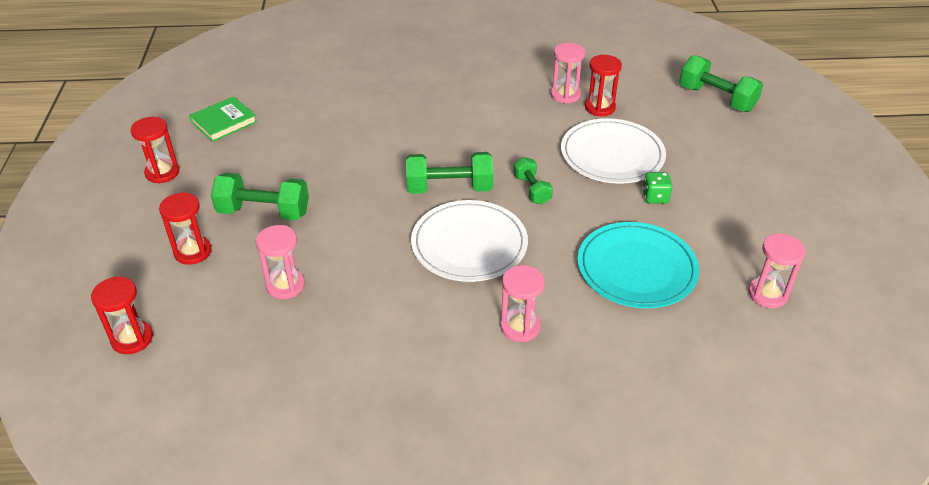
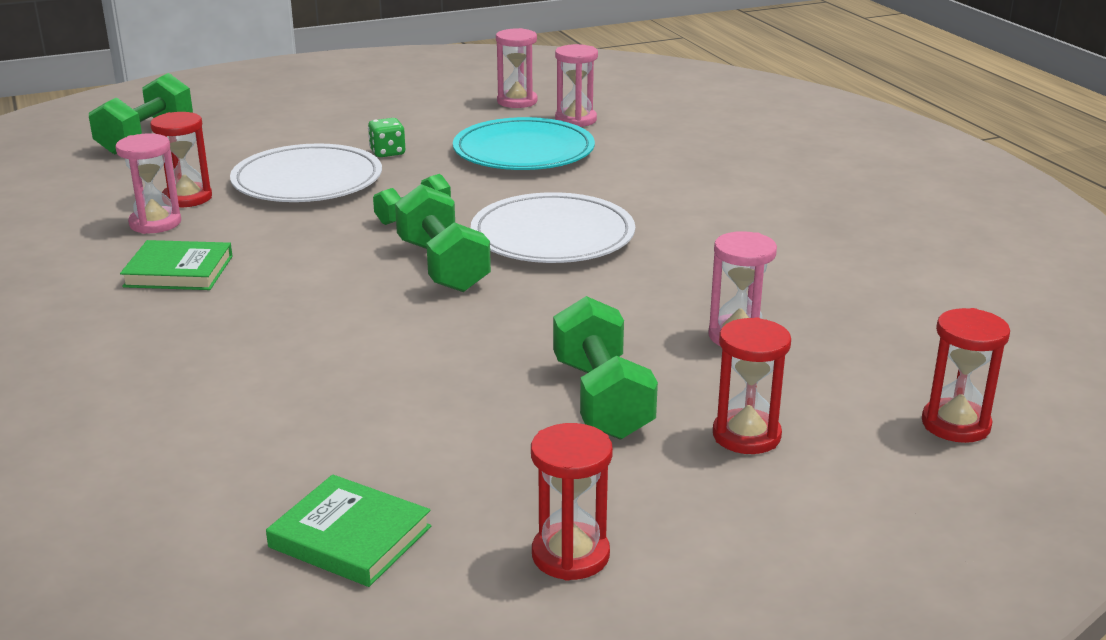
camera: 110 degrees left, 15 degrees down
(495, 99) = (178, 271): none -> green book
(520, 327) = (665, 191): pink hourglass -> pink hourglass (575, 120)

